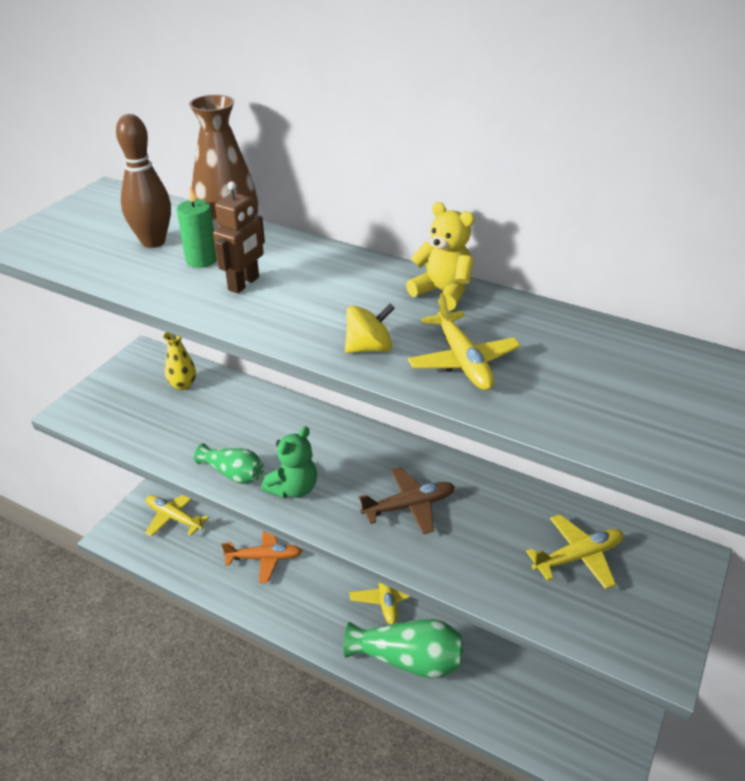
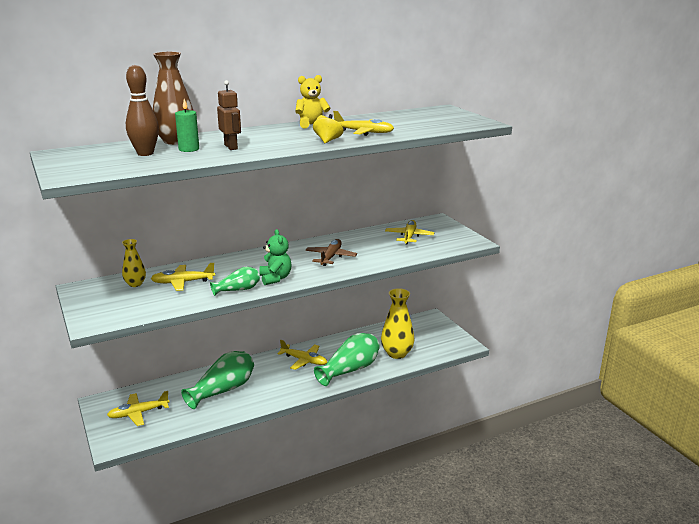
camera: 55 degrees left, 15 degrees down
(215, 417) = (183, 282): none -> yellow plane
(264, 558) = (223, 390): orange plane -> green vase
(497, 693) = (397, 353): none -> yellow vase

